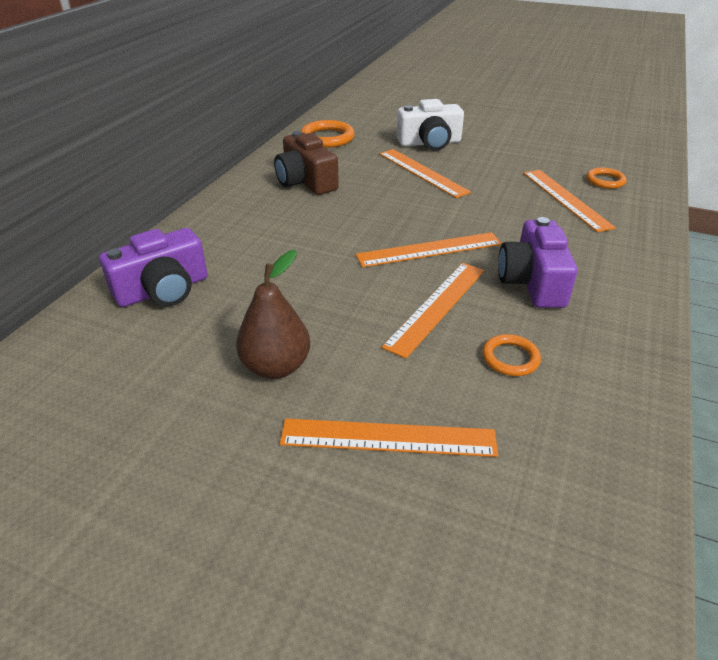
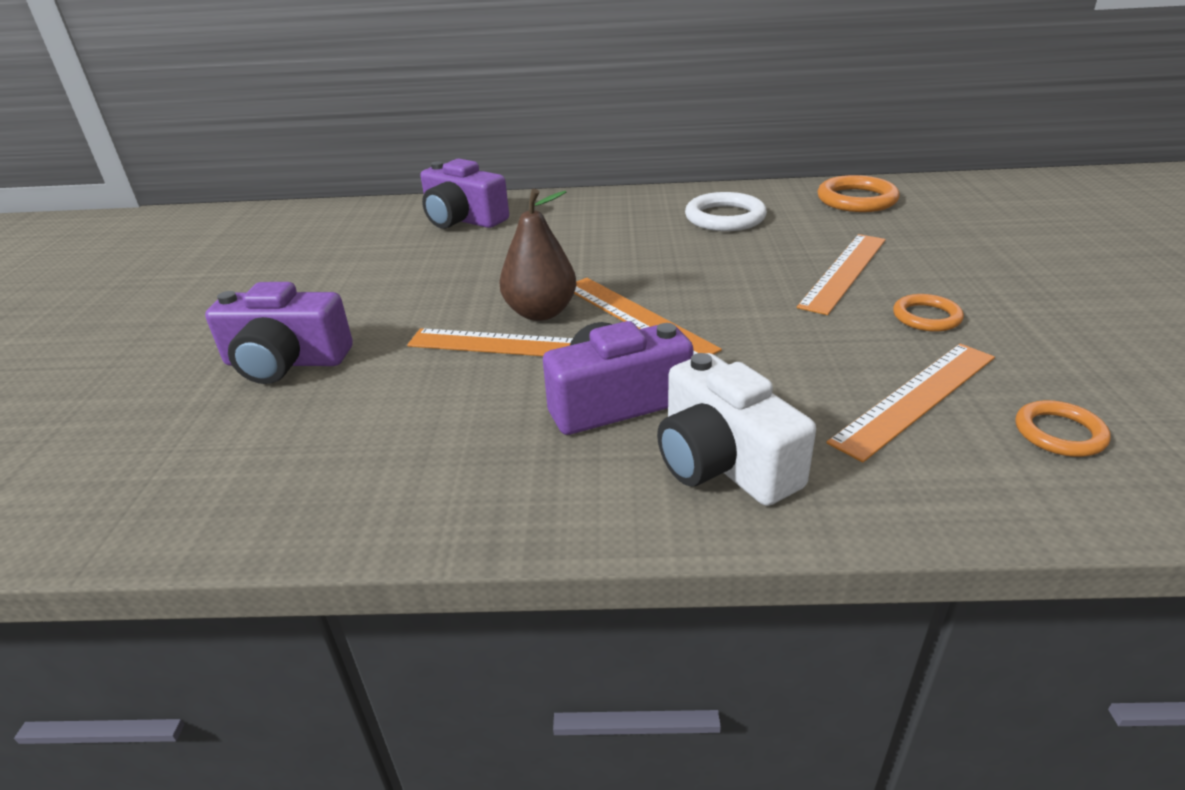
camera: 70 degrees right, 5 degrees down
(276, 367) = (373, 290): brown pear -> brown pear (540, 312)
(306, 181) = (725, 217): brown camera -> white ring
(388, 438) = (286, 362): orange ruler -> purple camera
(429, 143) = (950, 257): white camera -> white camera (723, 462)
(510, 358) = (432, 409): orange ring -> orange ring (926, 317)

